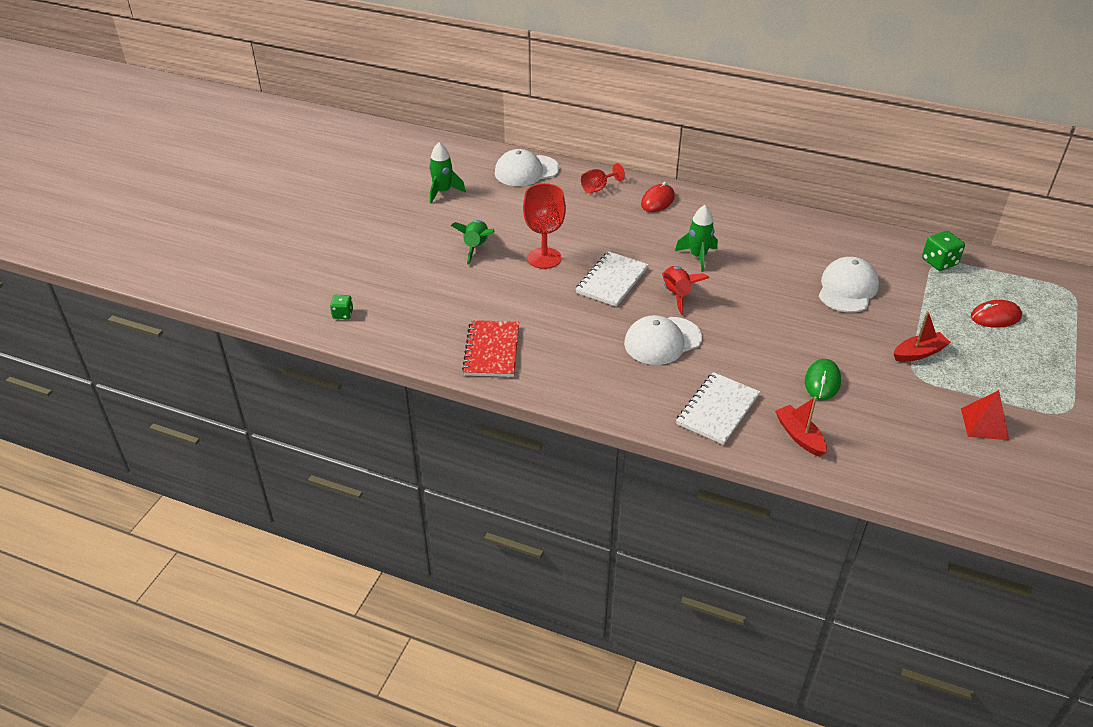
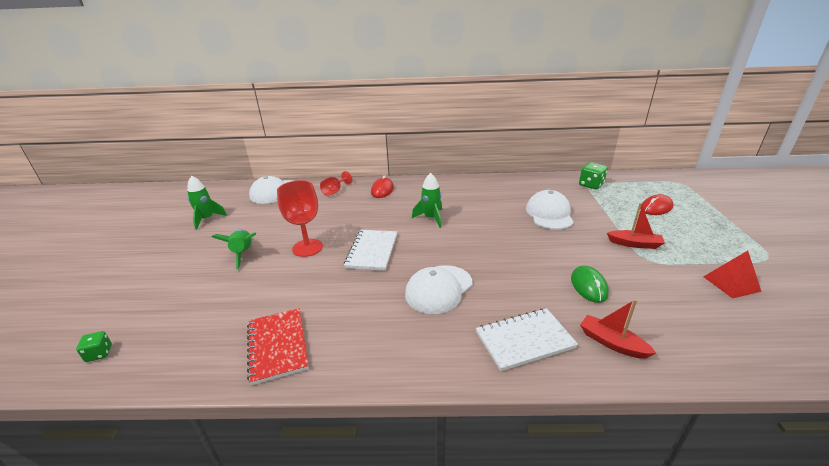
camera: 20 degrees left, 10 degrees down
(677, 294) = (430, 248): red rocket -> none
(717, 410) = (524, 340): white notebook -> white notebook turned 60 degrees clockwise
(918, 353) = (634, 244): red boat -> red boat turned 60 degrees clockwise

